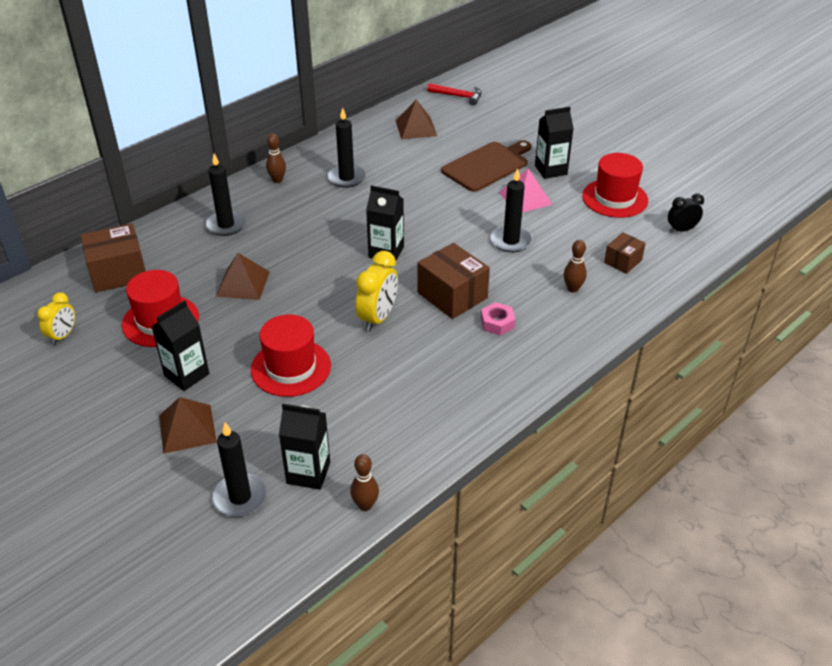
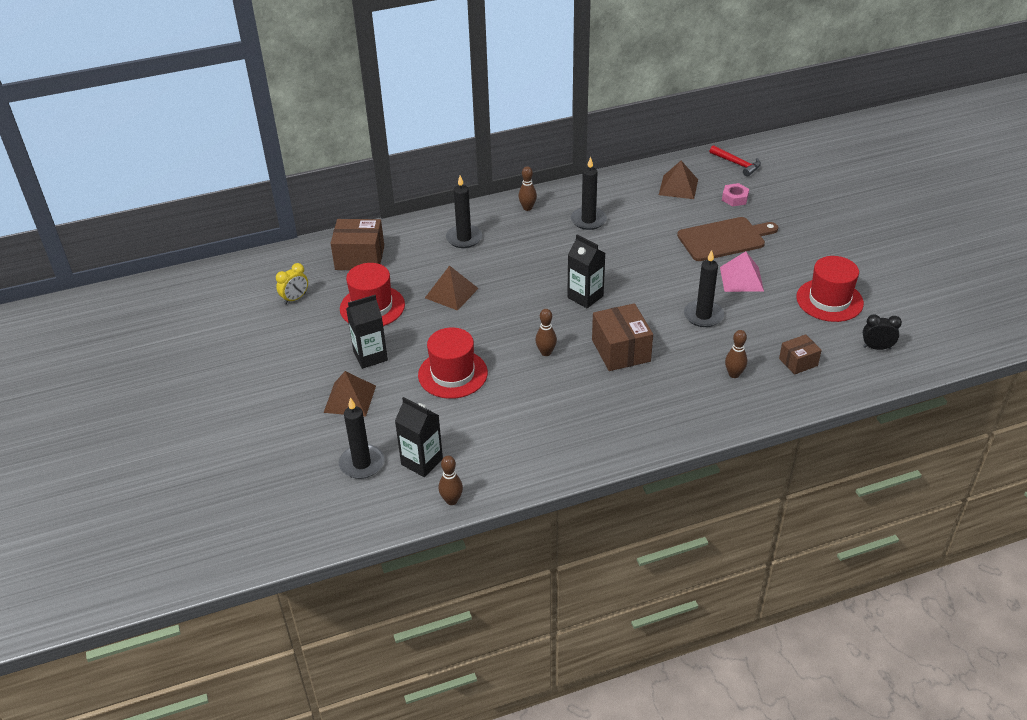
camera: 25 degrees right, 0 degrees up
(378, 318) = (546, 352): yellow clock -> brown bowling pin
(497, 323) = (646, 386): pink nut -> pink nut (734, 198)
(551, 170) = (783, 257): black carton -> none

